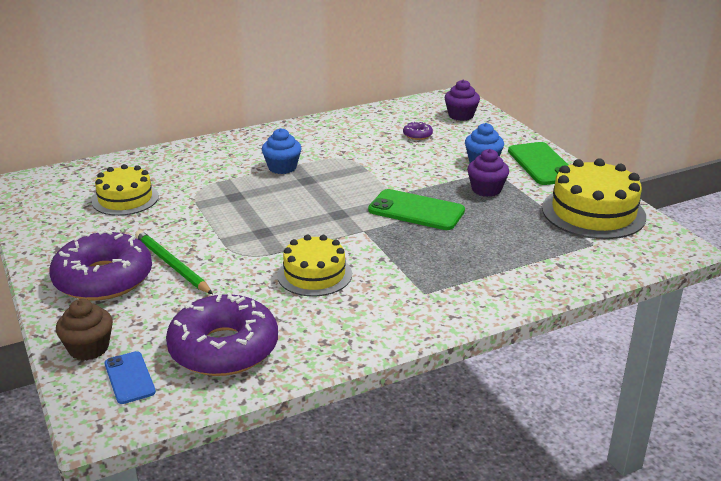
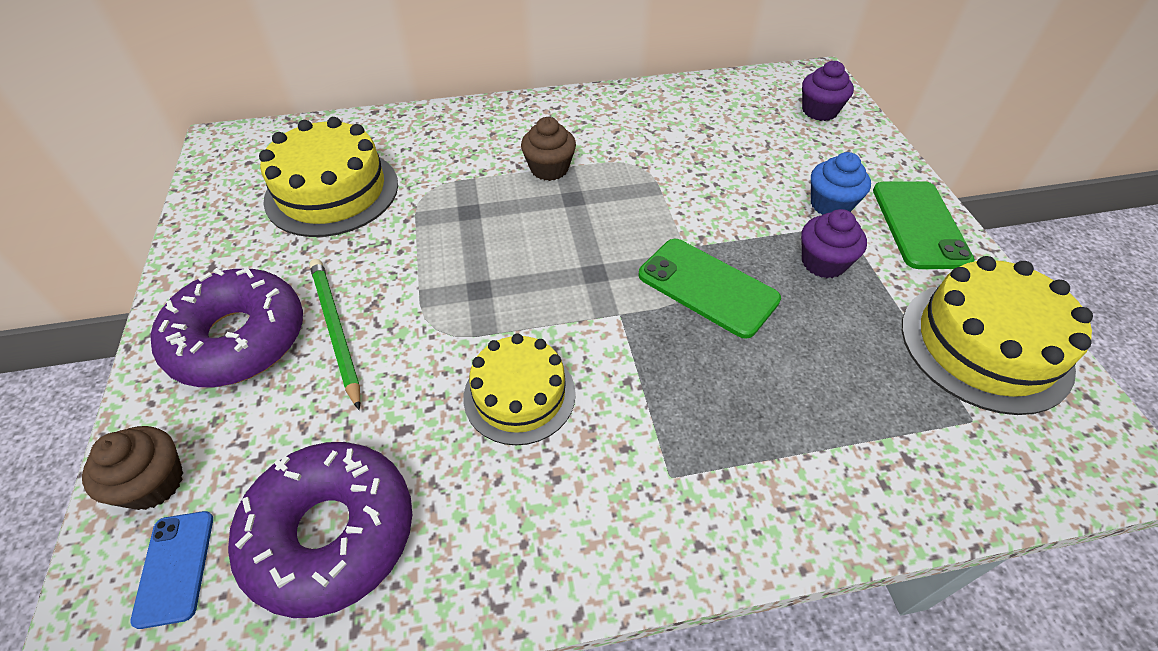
camera: 15 degrees right, 20 degrees up
(125, 199) = (332, 191): yellow cake -> yellow cake, size x1.52
(282, 167) = (549, 169): blue cupcake -> brown cupcake
(417, 135) = (749, 138): purple donut -> none

